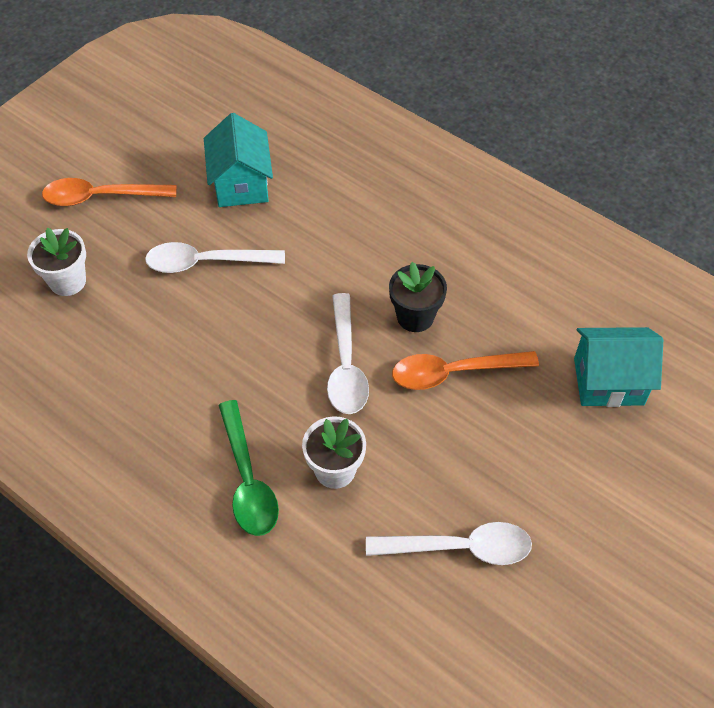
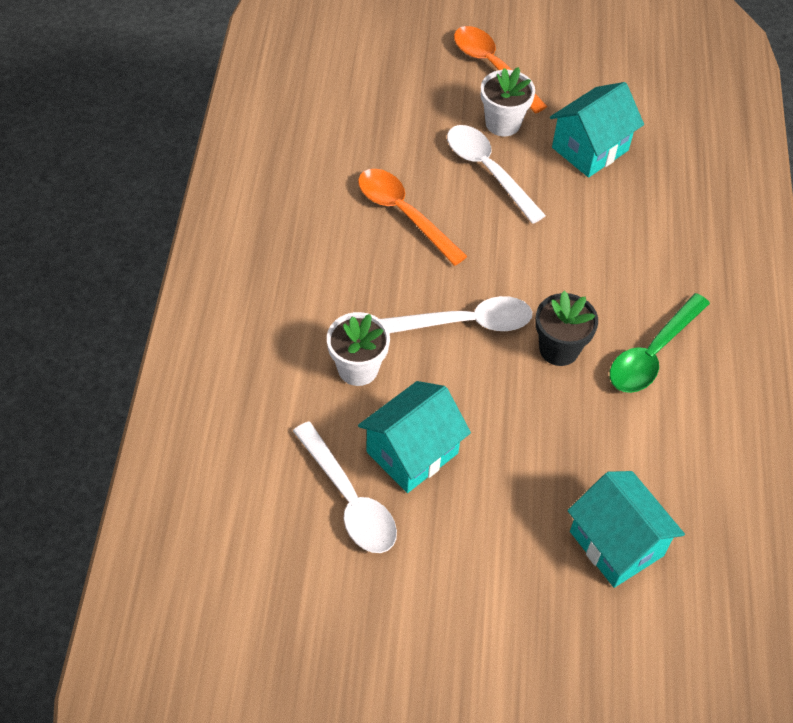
camera: 55 degrees right, 0 degrees up
(67, 281) = (395, 95): white flower pot -> white flower pot (502, 123)
(247, 479) = (305, 312): green spoon -> green spoon (652, 353)
(346, 365) = (466, 323): white spoon -> white spoon turned 150 degrees counterclockwise
(444, 475) = (412, 452): none -> turquoise house
(454, 373) = (523, 409): orange spoon -> orange spoon (403, 214)

